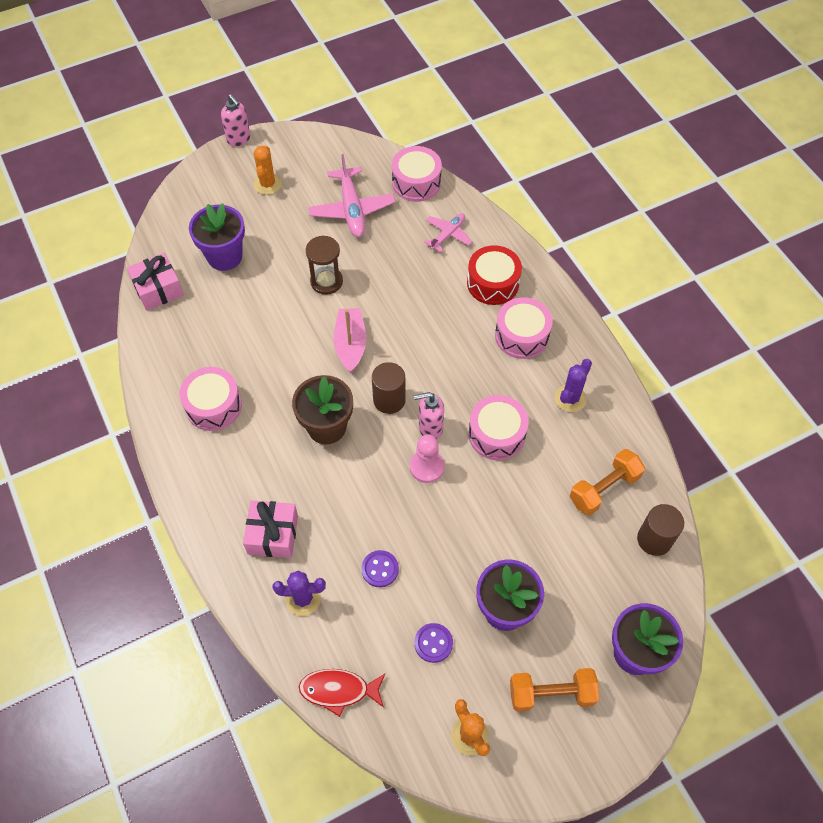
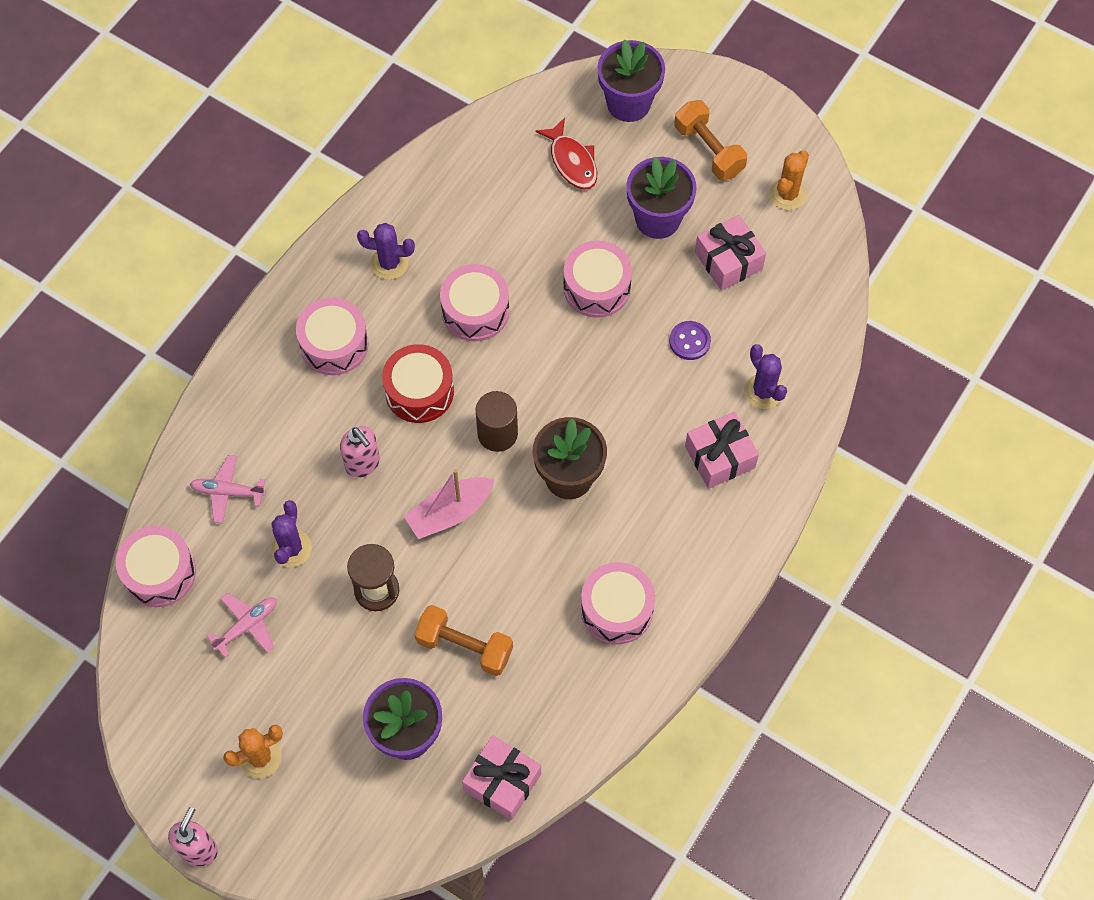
camera: 120 degrees left, 5 degrees up
(339, 690) = (823, 314): red fish -> red fish (572, 161)
(352, 209) = (247, 626): pink plane -> pink plane, size x0.60
(386, 250) = (291, 548): none -> purple cactus
(427, 467) = (554, 356): pink pawn -> none
(430, 428) = (507, 376): pink soap dispenser -> pink soap dispenser (363, 464)
(433, 643) = (728, 261): purple button -> pink gift
(468, 528) = (596, 287): none -> pink drum
(493, 283) = (276, 407): red drum -> red drum (419, 391)
(604, 489) = (478, 191): orange dumbbell -> orange dumbbell (464, 646)
(654, 539) = (506, 129): brown cylinder -> none

